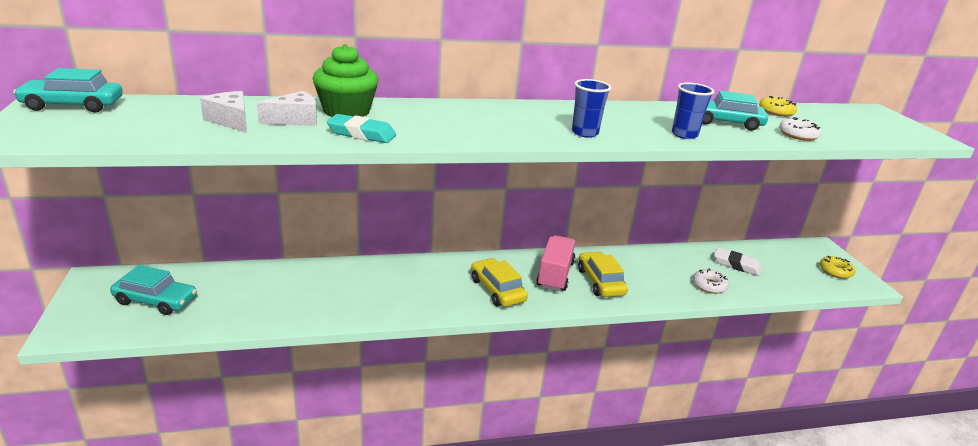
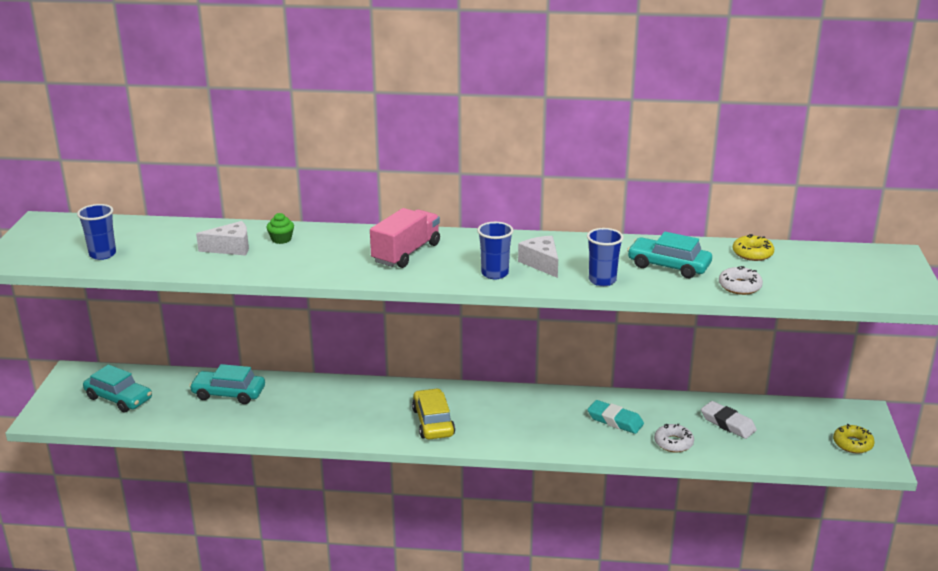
camera: 20 degrees right, 0 degrees up
(73, 105) = (61, 226): turquoise car -> turquoise car (228, 393)
(139, 130) = (102, 254): none -> blue cup
(230, 121) = (177, 247): white cheese -> white cheese (541, 263)
(346, 111) = (281, 239): green cupcake -> green cupcake, size x0.46
(361, 134) = (279, 266): turquoise eraser -> turquoise eraser (615, 420)
(555, 275) = (504, 413): pink truck -> pink truck (406, 253)
(600, 281) = (549, 425): yellow car -> none

